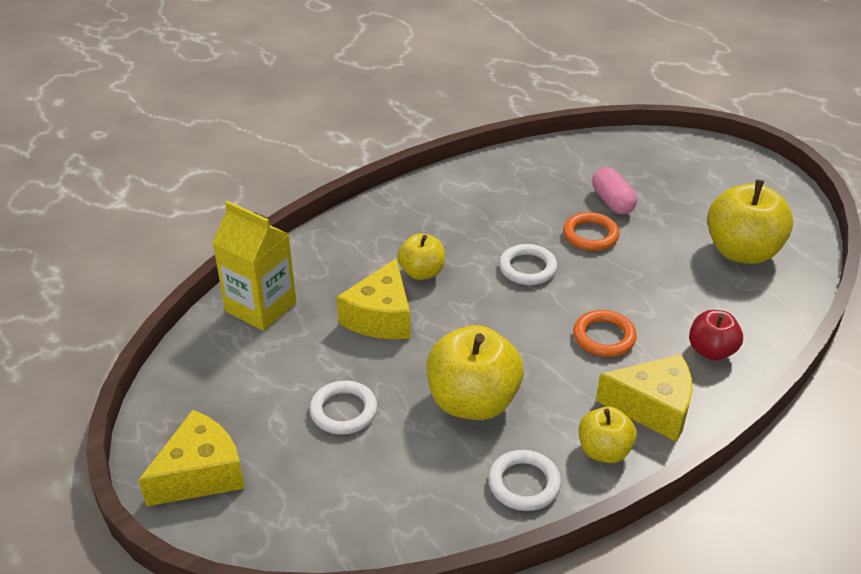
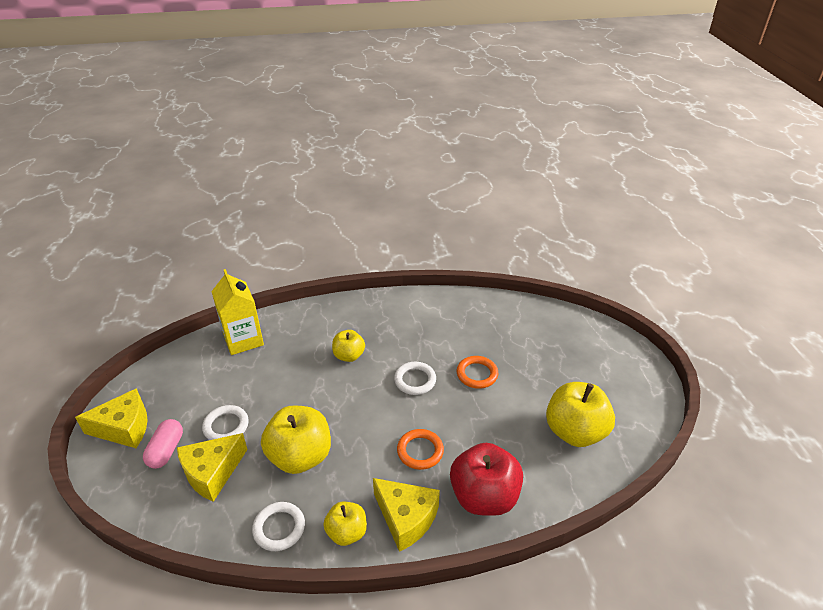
camera: 30 degrees right, 0 degrees up
(381, 317) = (299, 375): yellow cheese -> yellow cheese (212, 473)
(612, 202) = (513, 356): pink capsule -> pink capsule (166, 450)
(711, 351) = (484, 497): red apple -> red apple, size x1.75

